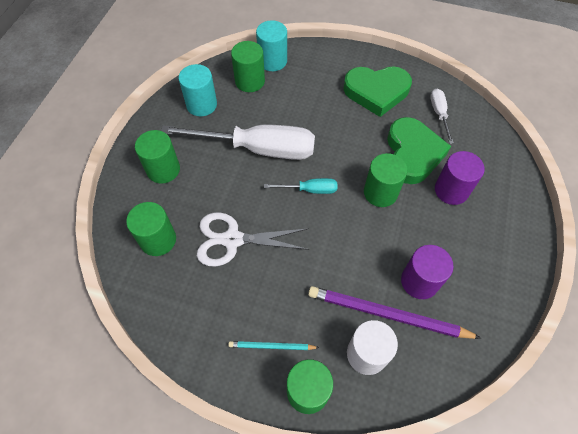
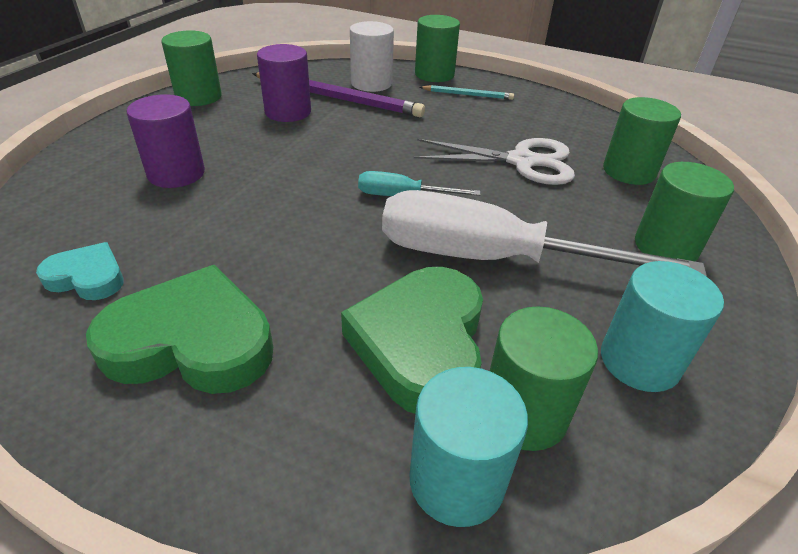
camera: 175 degrees left, 20 degrees down
(380, 192) = (289, 182): green cylinder -> green cylinder (199, 97)
(412, 154) = (200, 221): green heart -> green heart (421, 343)
(439, 114) = (87, 277): white screwdriver -> turquoise heart

